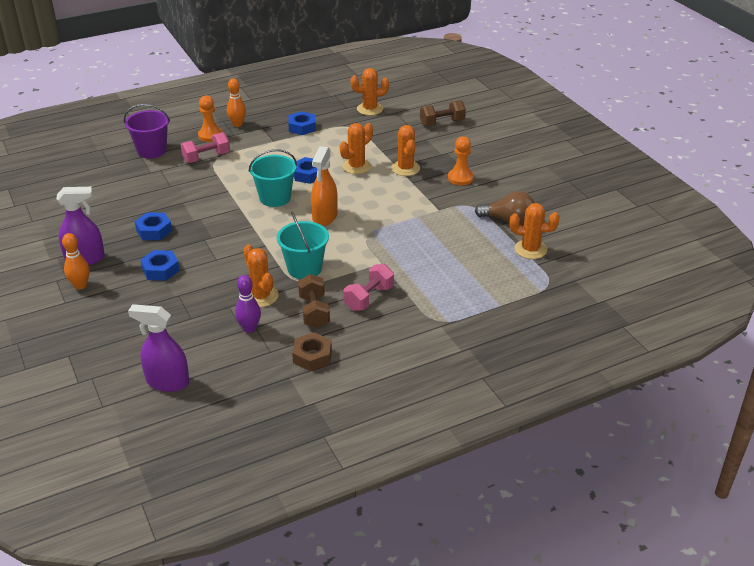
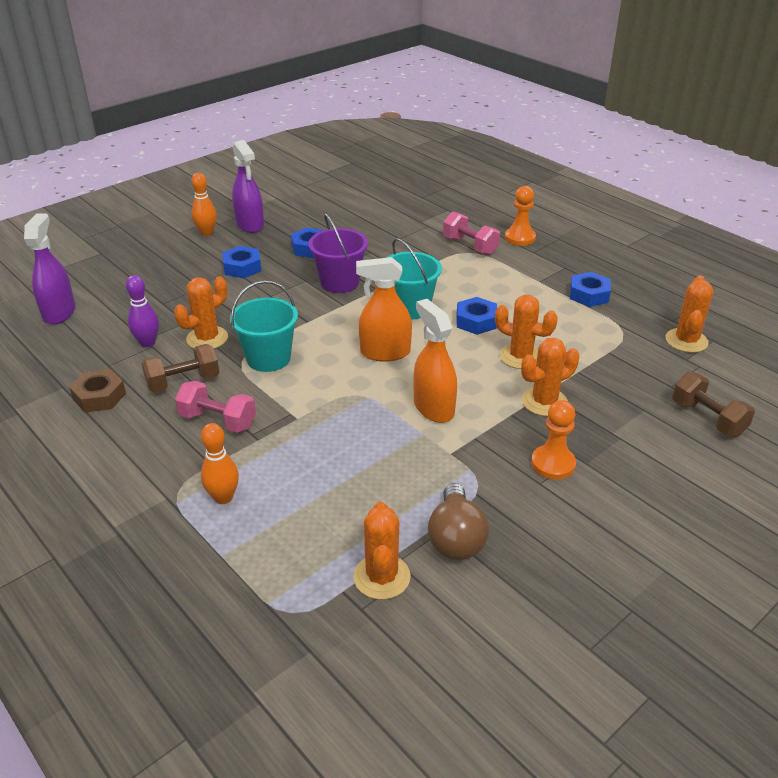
camera: 75 degrees right, 0 degrees up
(152, 151) = (463, 212): purple bucket -> purple bucket (339, 282)
(237, 124) = (558, 249): orange bowling pin -> orange bowling pin (223, 497)
(370, 109) = (686, 341): orange cactus -> orange cactus turned 45 degrees clockwise
(393, 208) = (433, 407): none -> orange spray bottle

